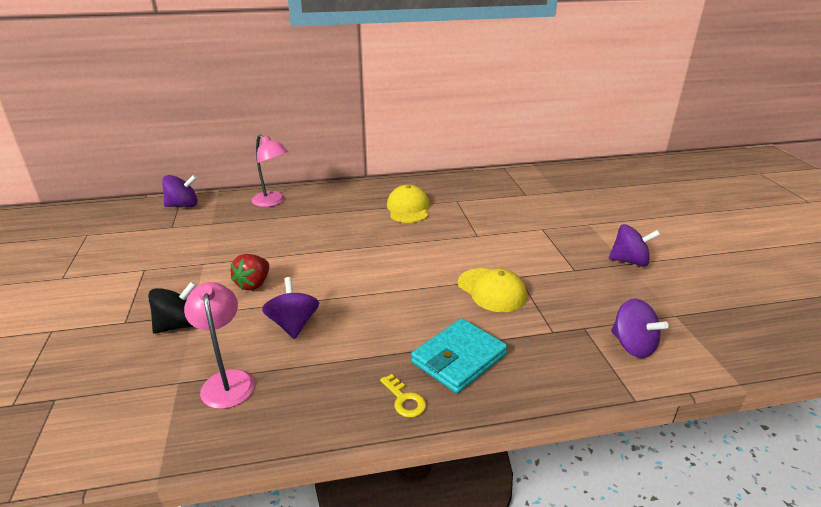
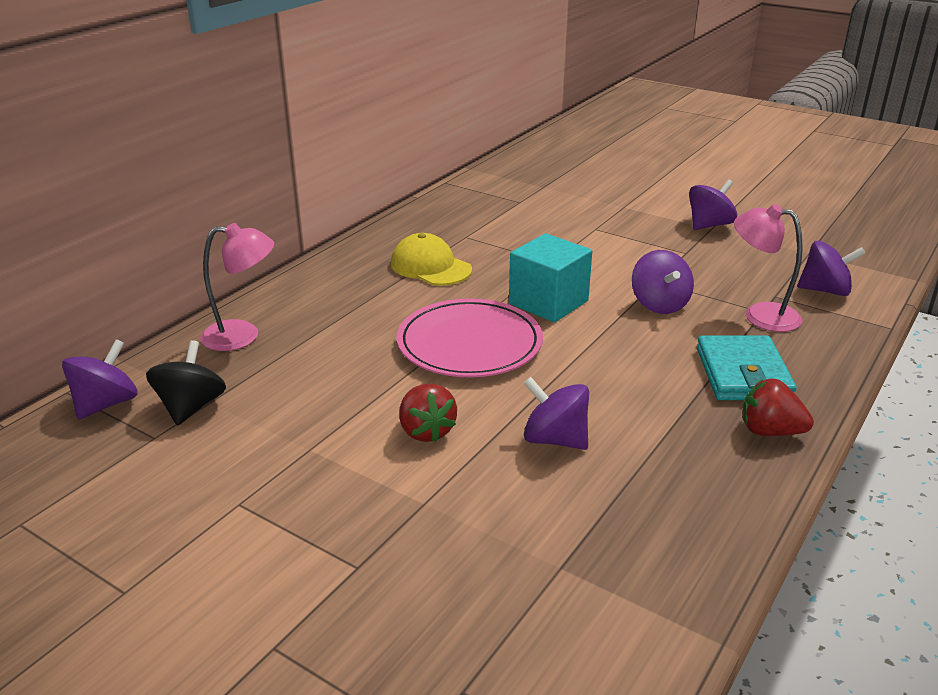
camera: 45 degrees left, 0 degrees up
(179, 325) = (434, 523): black spinning top -> black spinning top (191, 407)
(227, 380) = (603, 528): pink lamp -> pink lamp (760, 315)
(350, 255) = (469, 343): none -> pink plate
(404, 400) = (770, 431): yellow key -> red strawberry
(430, 255) = (548, 302): none -> turquoise cube
(491, 290) = (659, 304): yellow cap -> purple spinning top

